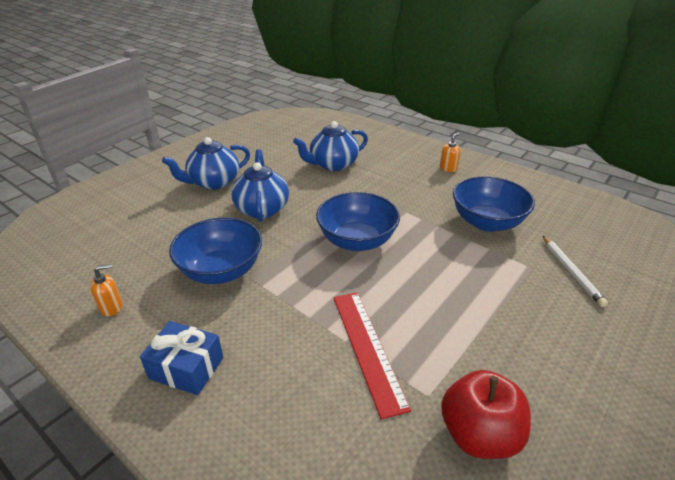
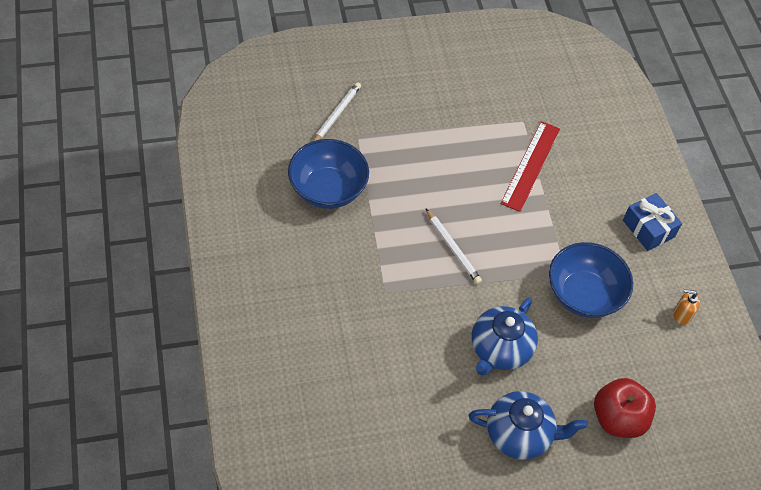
camera: 145 degrees left, 20 degrees up
(333, 165) = (369, 370): blue teapot -> none
(357, 241) = (453, 248): blue bowl -> white pencil
(448, 168) = (262, 272): orange soap dispenser -> none
(479, 434) = (518, 92): red apple -> red apple (618, 419)

